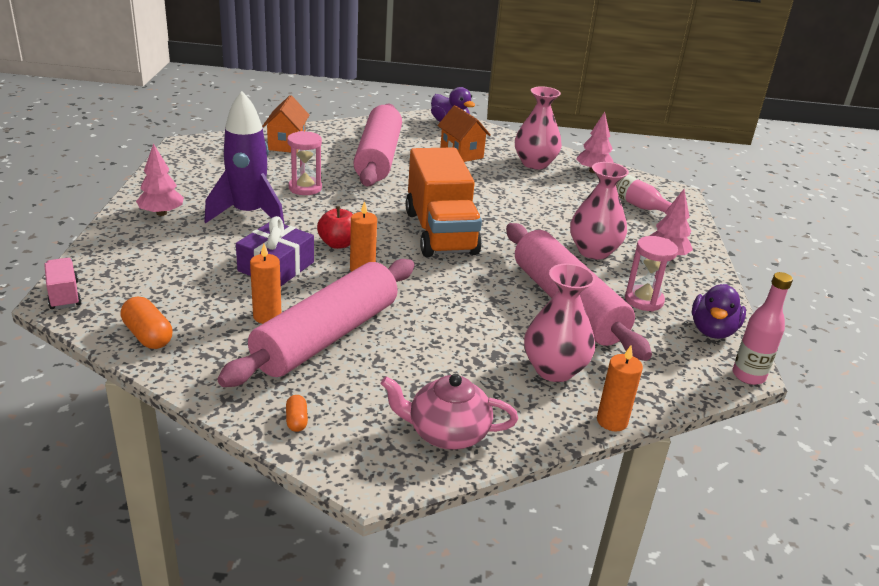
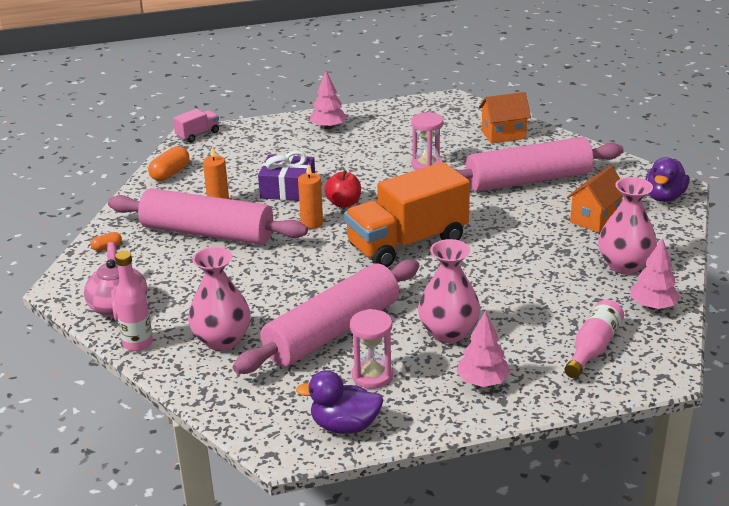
camera: 75 degrees right, 0 degrees up
(248, 214) = (358, 157): purple rocket -> none
(612, 421) = (166, 379): orange candle -> none
(748, 376) = (275, 454): pink bottle -> pink bottle (138, 343)

